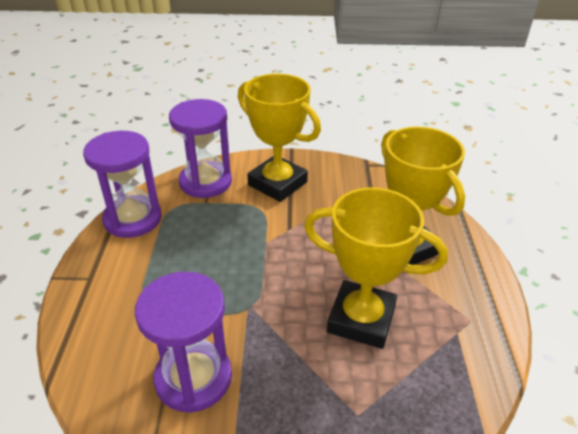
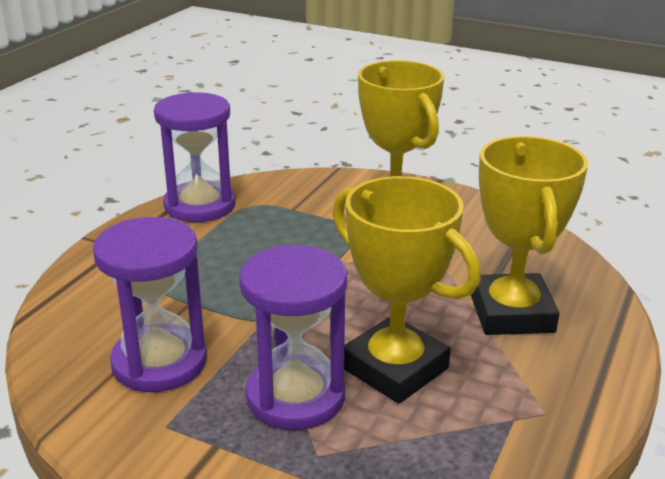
camera: 25 degrees right, 10 degrees down
(205, 182) = (307, 190): purple hourglass -> purple hourglass (295, 397)

